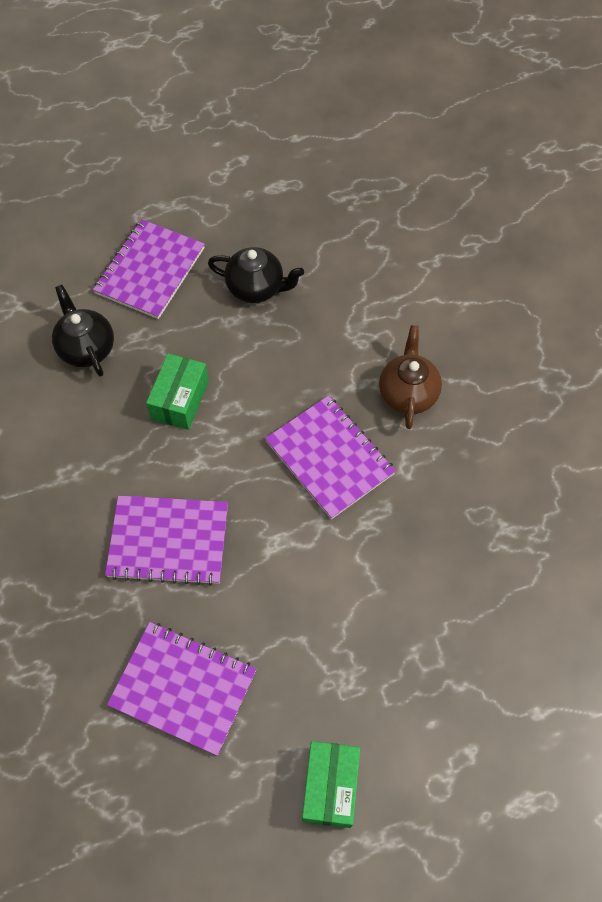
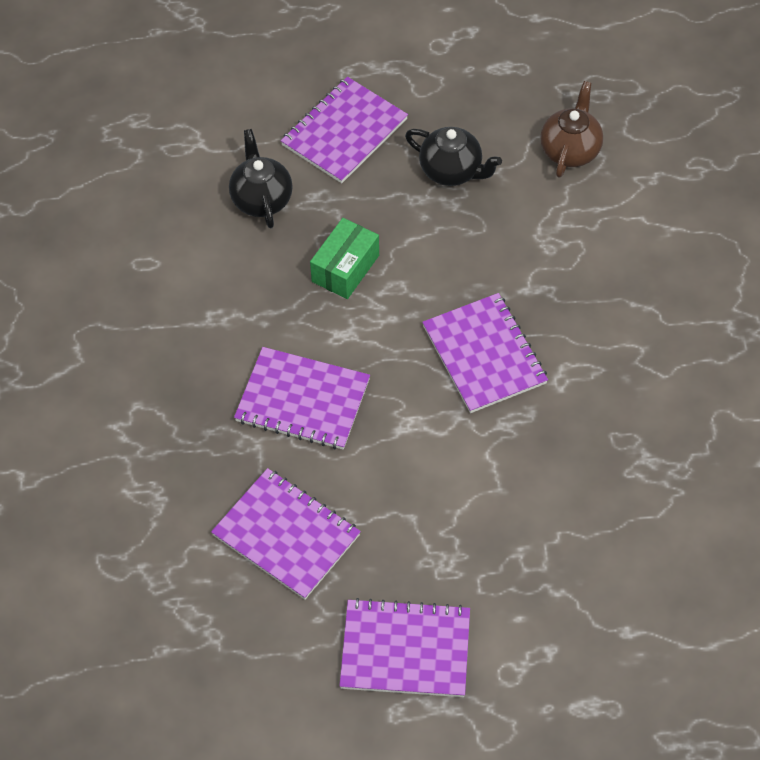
camera: 15 degrees right, 5 degrees down
(330, 786) = (405, 650): green box -> purple notebook
(408, 393) = (583, 308): brown teapot -> brown teapot (570, 150)

